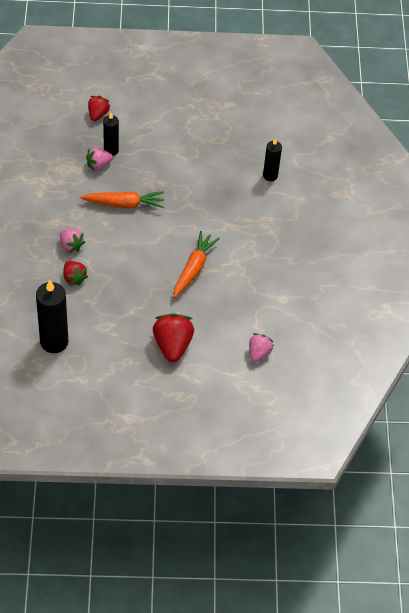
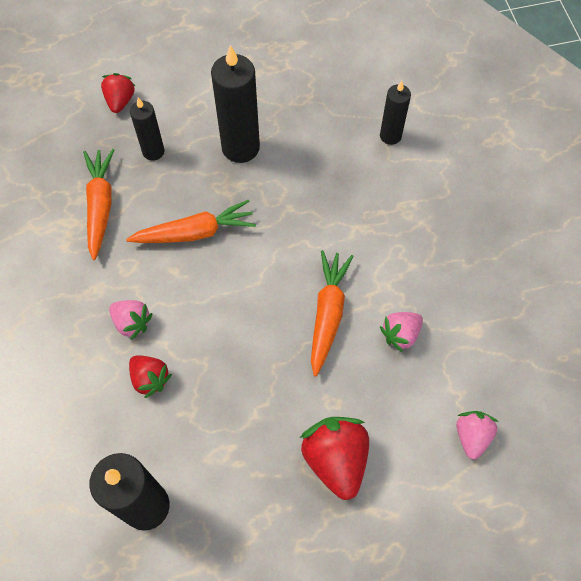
camera: 10 degrees left, 10 degrees up
(68, 175) = (100, 206): none -> orange carrot
(98, 165) = (141, 179): pink strawberry -> pink strawberry (400, 334)
(168, 160) = (240, 147): none -> black candle

